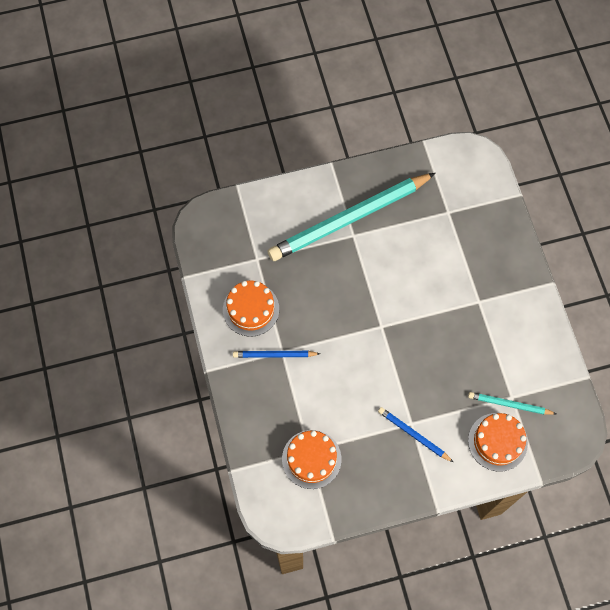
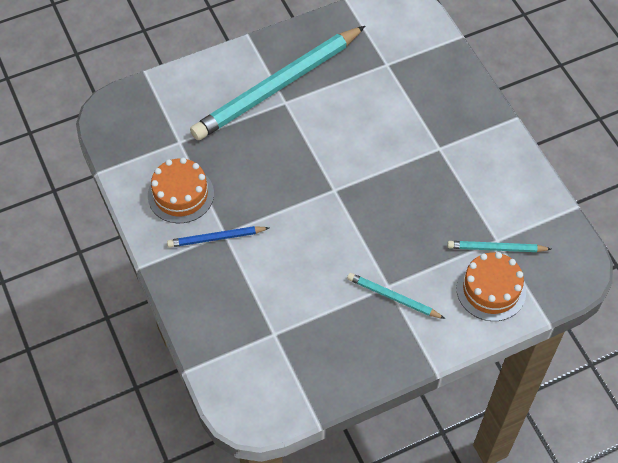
camera: 10 degrees left, 10 degrees down
(311, 459) = (279, 343): orange cake -> none
(413, 434) = (393, 297): blue pencil -> turquoise pencil

